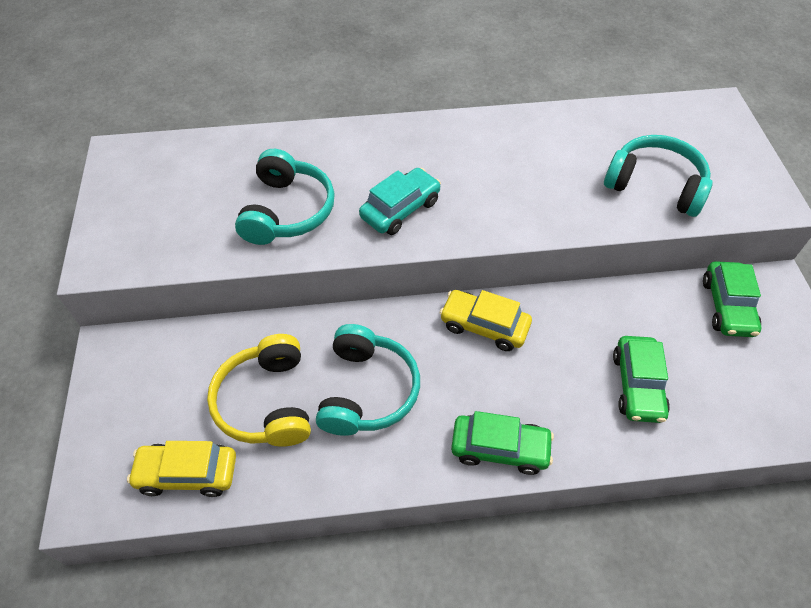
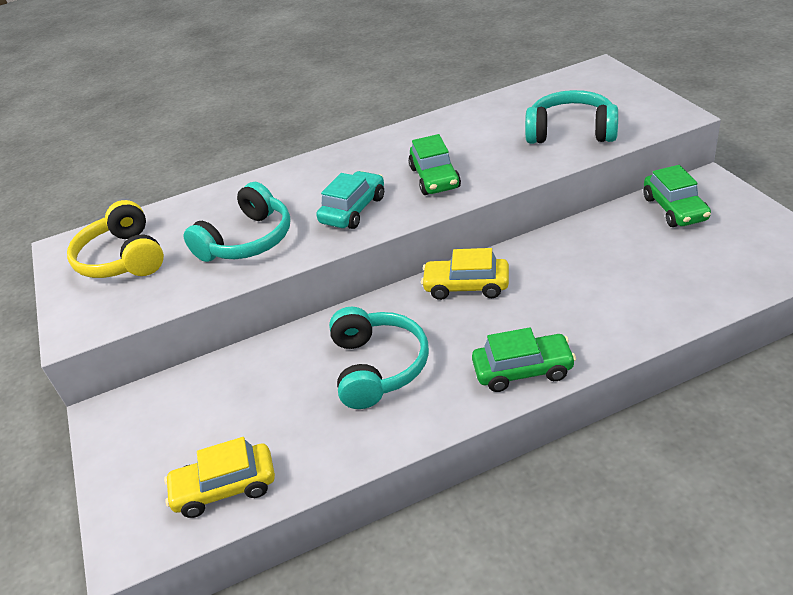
camera: 10 degrees left, 15 degrees down
(266, 402) = (282, 406): yellow headphones -> yellow headphones (123, 258)
(287, 211) = (248, 240): turquoise headphones -> turquoise headphones turned 45 degrees clockwise
(637, 385) = (625, 286): green car -> green car (434, 178)

